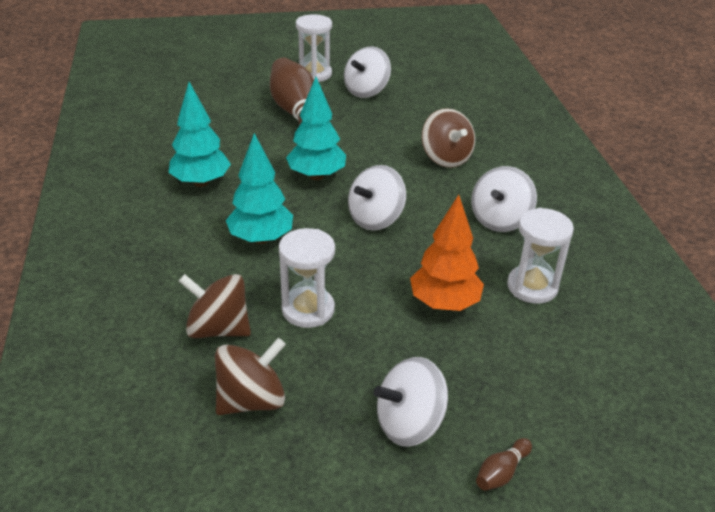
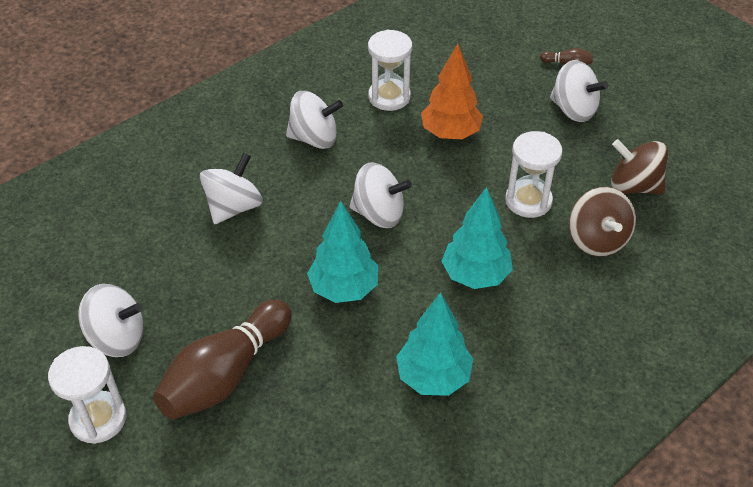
camera: 120 degrees left, 10 degrees up
(446, 158) = (234, 207): brown spinning top -> white spinning top

